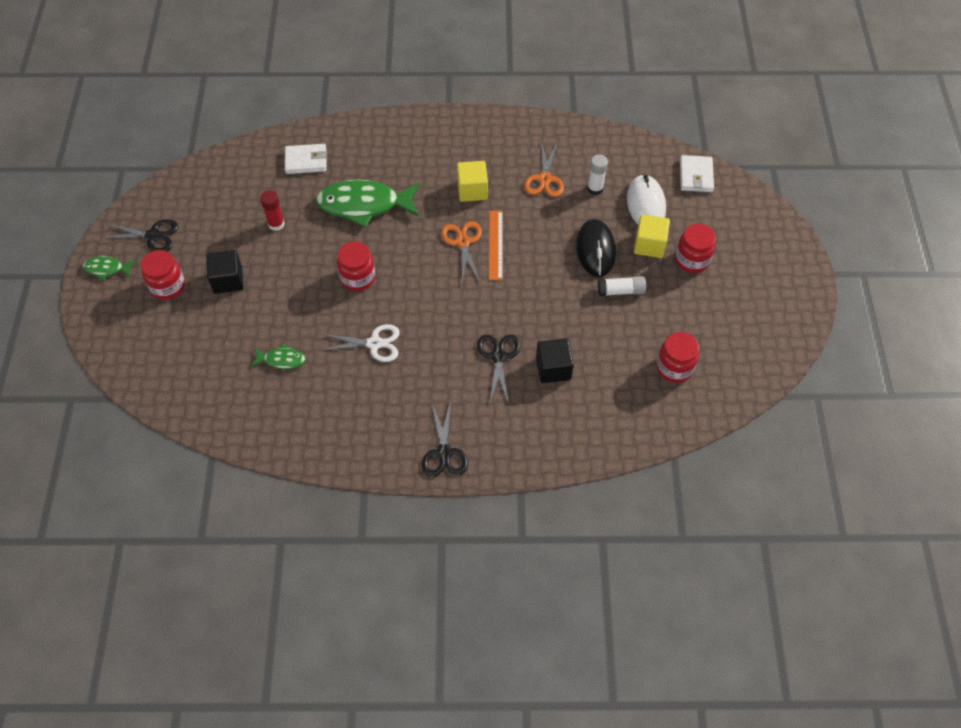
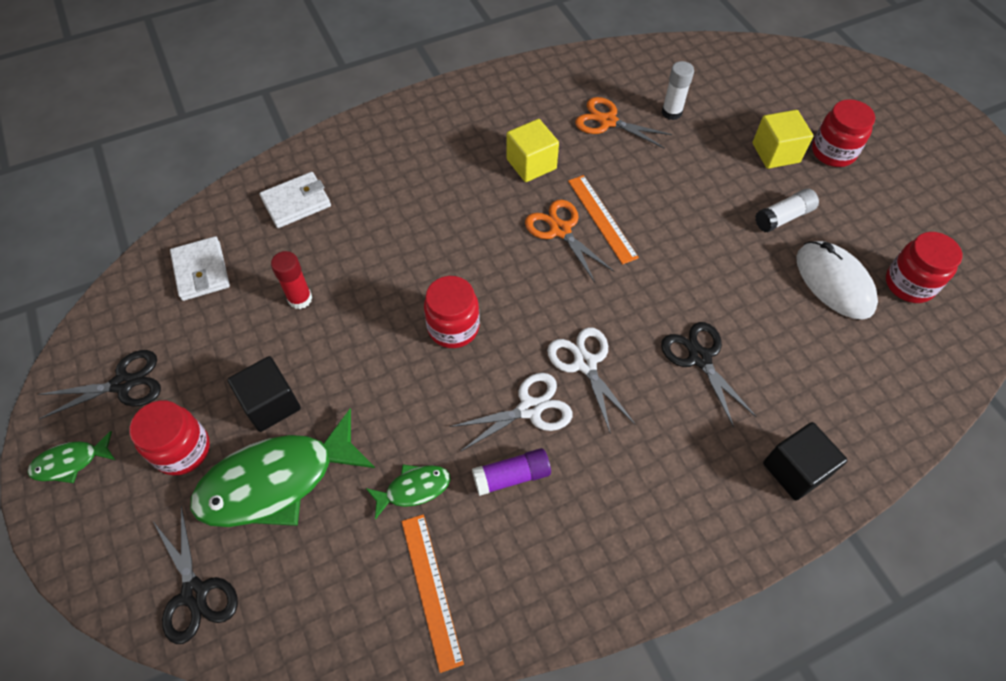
camera: 25 degrees left, 0 degrees up
(262, 415) = (431, 589): none -> orange ruler
(340, 376) = (511, 476): none -> purple glue stick
(364, 205) = (406, 230): green fish -> green fish (276, 481)
(424, 331) = (585, 364): none -> white scissors
(444, 453) = (720, 525): black scissors -> black scissors (195, 593)
(545, 179) = (608, 121): orange scissors -> orange scissors turned 135 degrees clockwise
(553, 368) = (775, 345): black cube -> black cube (795, 470)
(595, 249) = (721, 180): black mouse -> none
(645, 204) = (738, 110): white mouse -> white mouse (834, 282)
(696, 176) = (768, 61): white wallet -> white wallet (201, 271)

